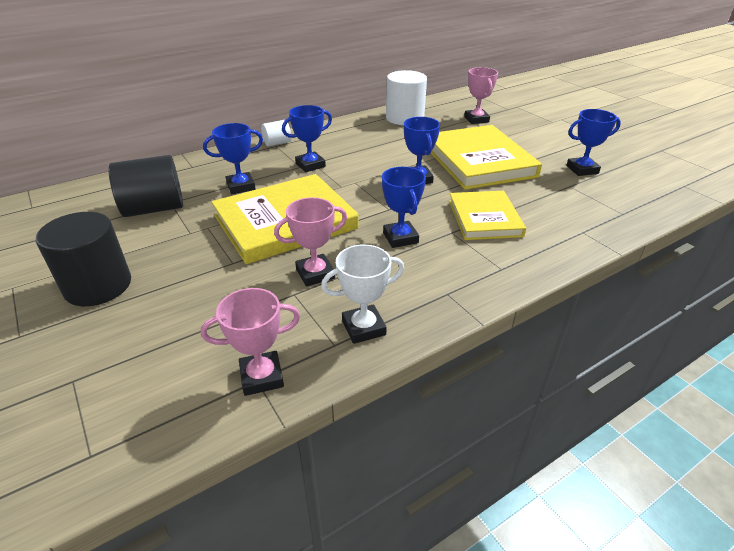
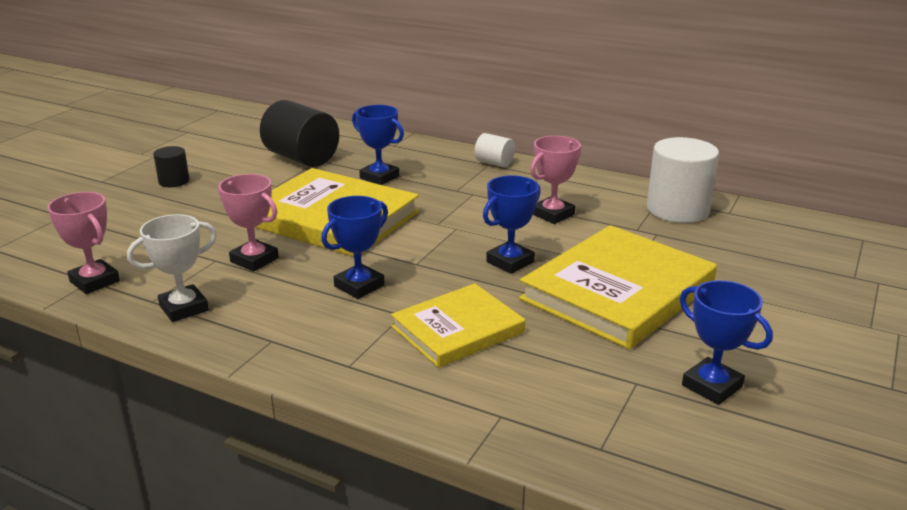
camera: 60 degrees right, 10 degrees down
(98, 286) = (174, 181): black cylinder -> black cylinder, size x0.52
(310, 165) = (465, 194): blue trophy -> none
(363, 328) = (184, 308): white trophy -> white trophy turned 75 degrees counterclockwise
(476, 119) = (761, 260): pink trophy -> pink trophy (552, 214)

